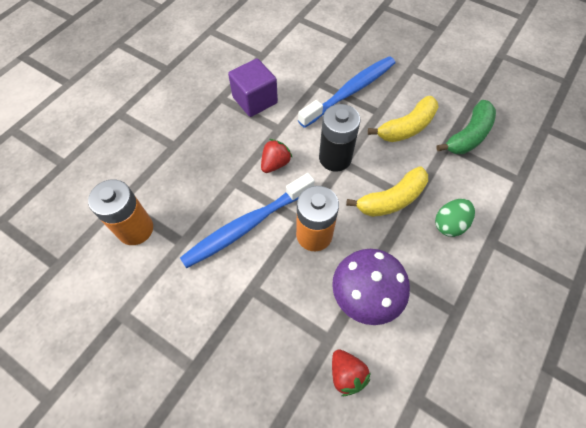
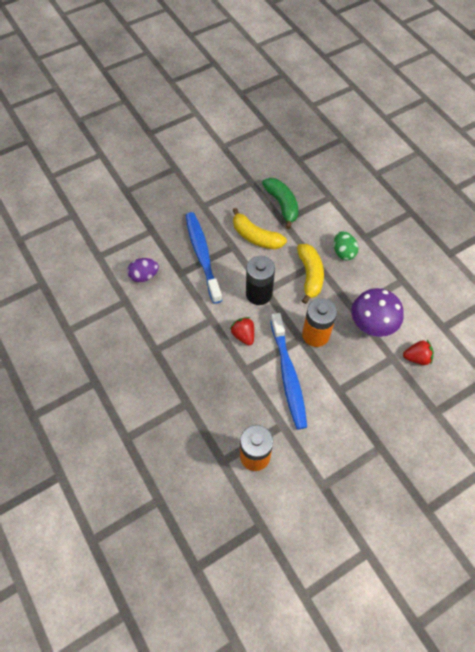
camera: 65 degrees left, 0 degrees up
(255, 100) = (173, 325): purple cube -> none
(297, 57) = (144, 276): none -> purple egg
(406, 127) = (255, 237): yellow banana -> yellow banana turned 135 degrees clockwise

